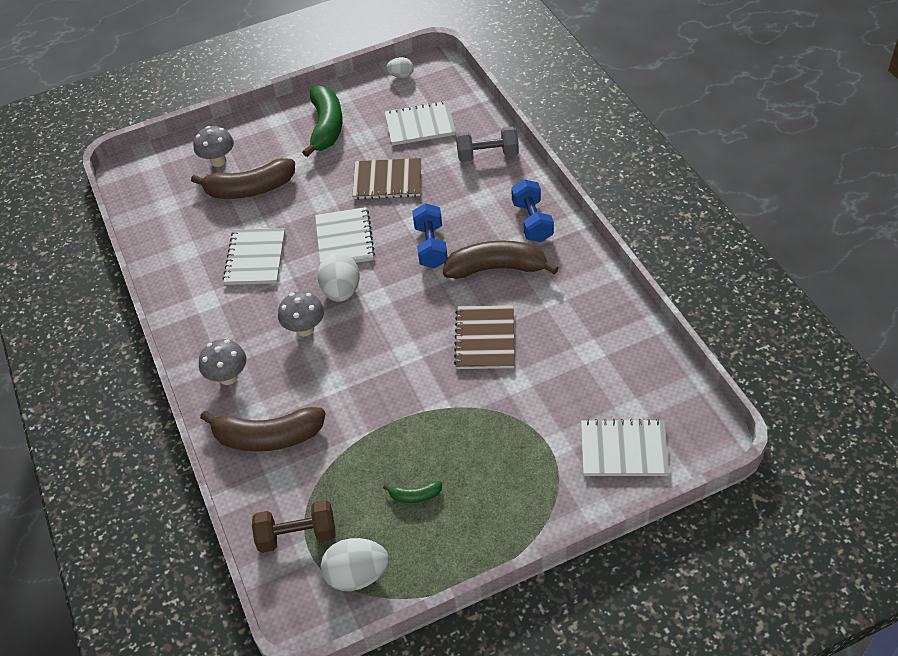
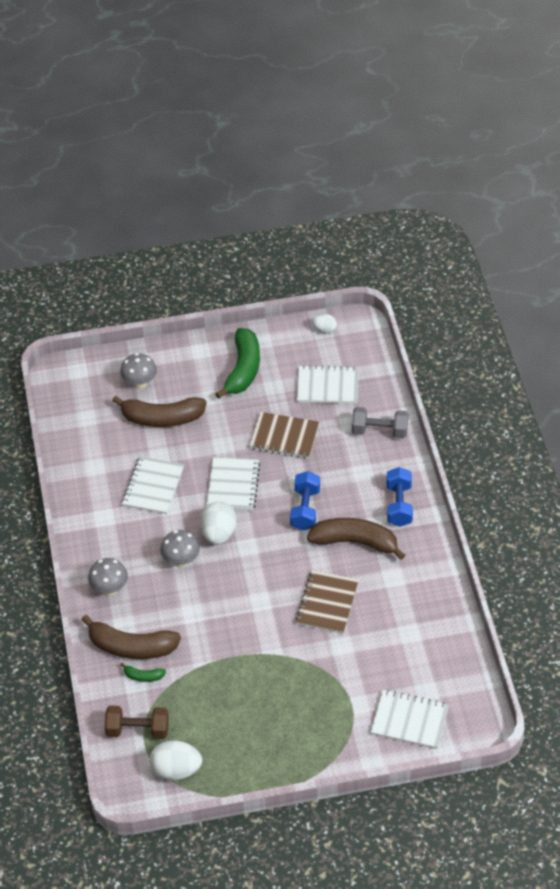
camera: 10 degrees right, 0 degrees up
(415, 496) = (235, 720): green banana -> green banana (143, 676)

